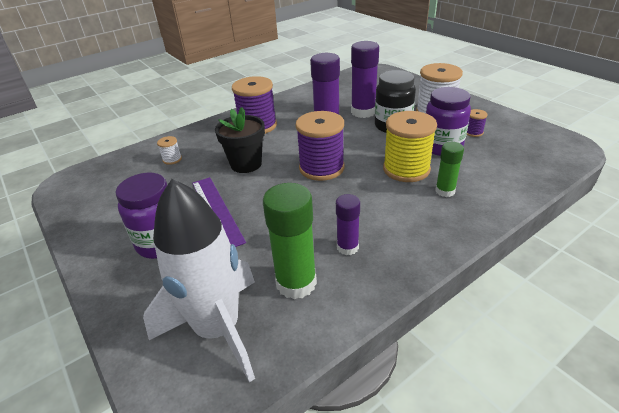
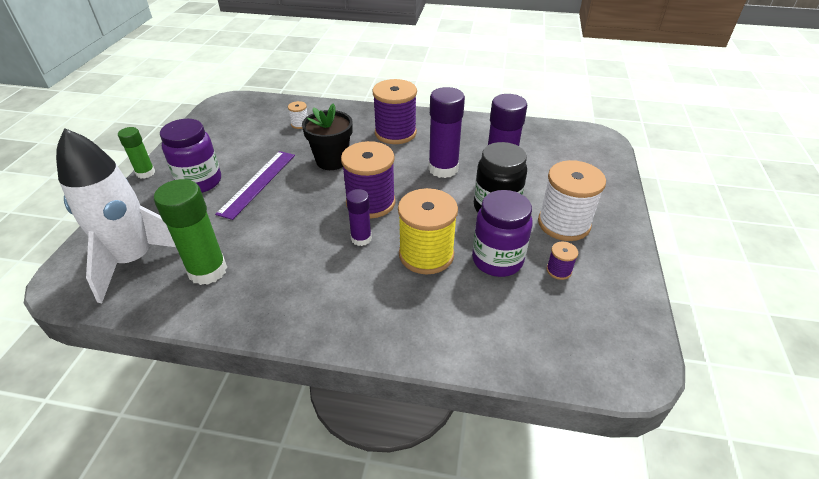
camera: 45 degrees right, 5 degrees up
(347, 247) = (272, 276): purple glue stick -> purple glue stick (361, 238)
(445, 191) = (416, 298): green glue stick -> green glue stick (145, 173)

